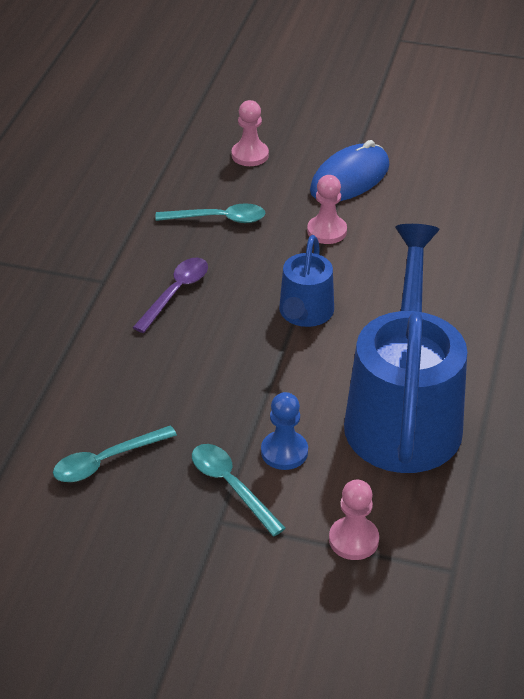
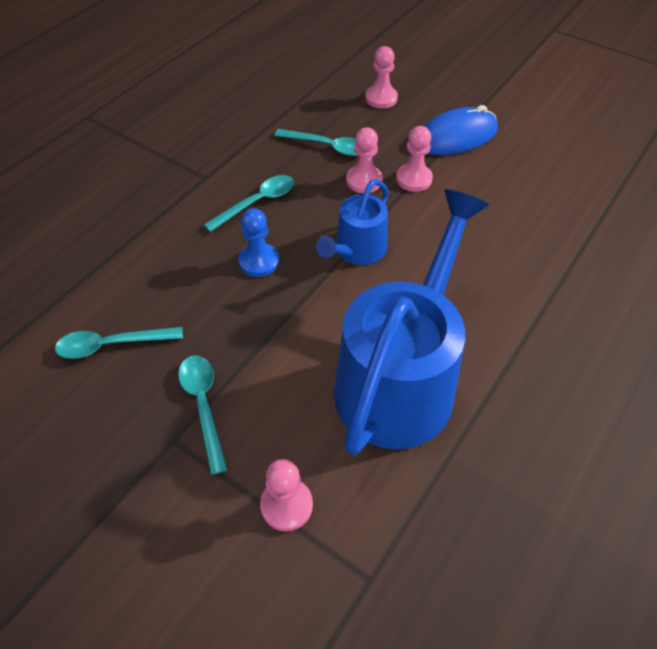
camera: 20 degrees right, 10 degrees up
(176, 293) = (257, 203): purple spoon -> turquoise spoon
(276, 245) = (364, 181): none -> pink pawn
(284, 452) = (269, 385): blue pawn -> blue pawn (259, 261)

